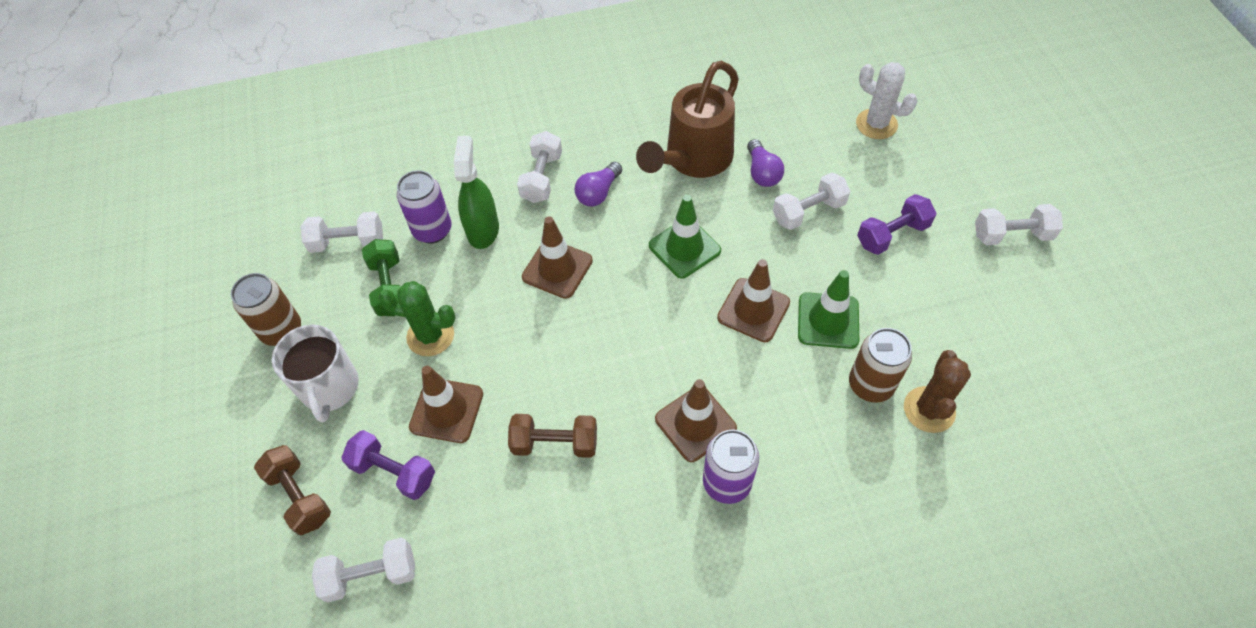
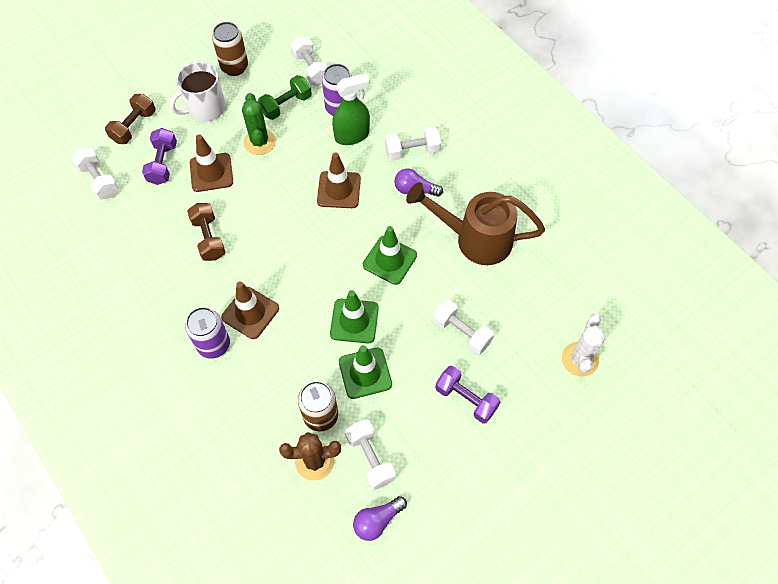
camera: 65 degrees right, 5 degrees up
(753, 310) = (354, 321): brown traffic cone -> green traffic cone
(762, 172) = (485, 289): purple light bulb -> purple light bulb (377, 521)
(1011, 235) = (507, 492): white dumbbell -> white dumbbell (370, 458)

